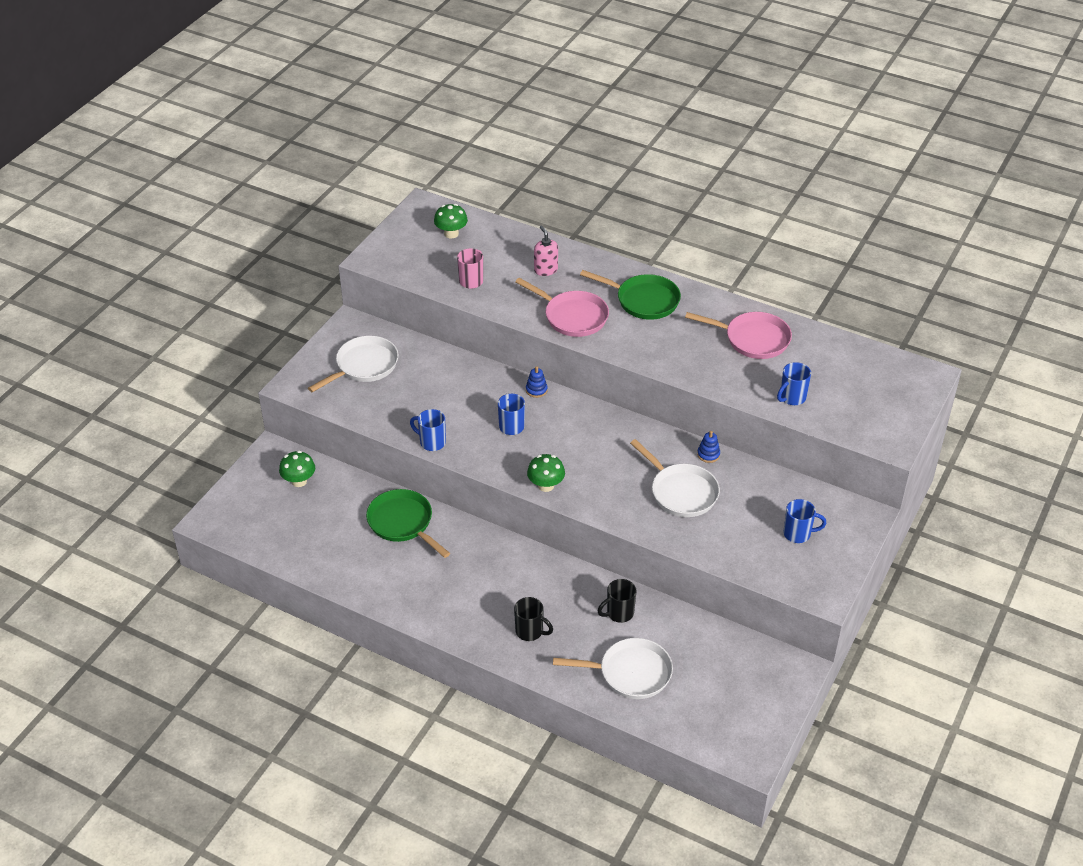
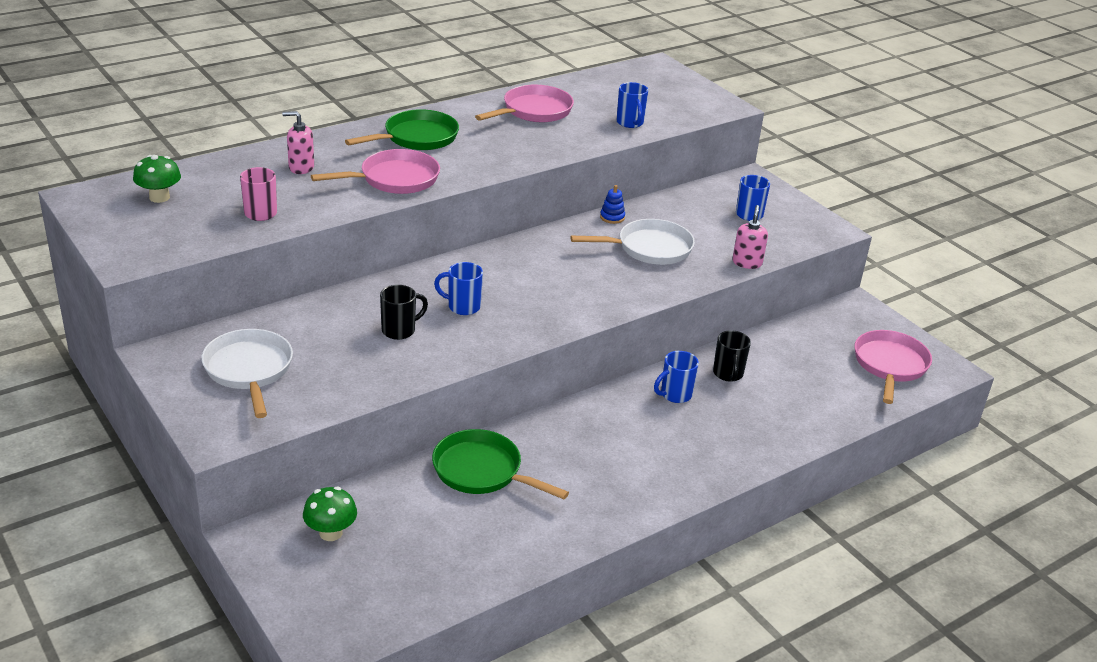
camera: 65 degrees left, 10 degrees down
(403, 523) = (482, 471): green pan -> green pan turned 45 degrees clockwise
(431, 442) = (434, 367): blue mug -> blue mug (675, 395)
(530, 632) = (715, 439): black mug -> black mug (400, 330)
(536, 390) = (424, 273): blue stacking toy -> none
(546, 485) = (573, 318): green mushroom -> none
(630, 673) = (810, 397): white pan -> none
(714, 556) = (747, 263): none -> pink soap dispenser
(720, 714) = (890, 365): none -> pink pan

